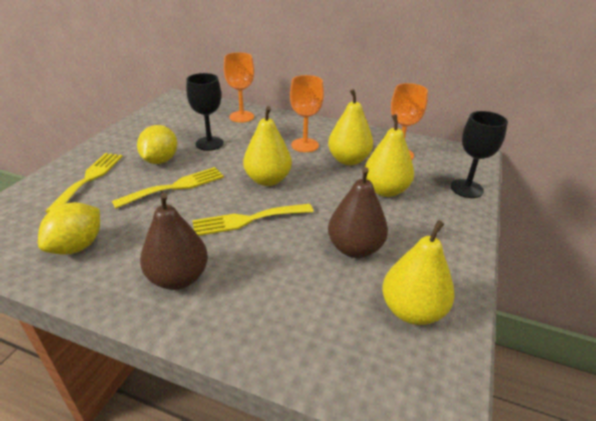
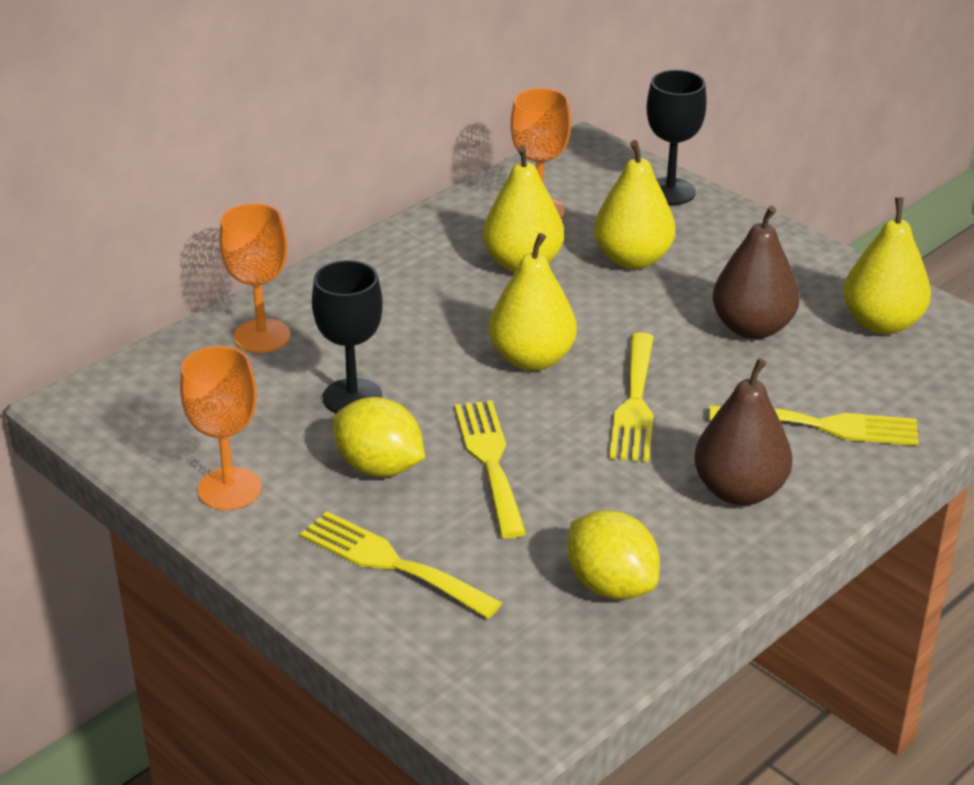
camera: 65 degrees left, 0 degrees up
(266, 304) = (823, 426): none -> yellow fork
(305, 145) = (439, 292): orange goblet -> orange goblet (229, 489)

